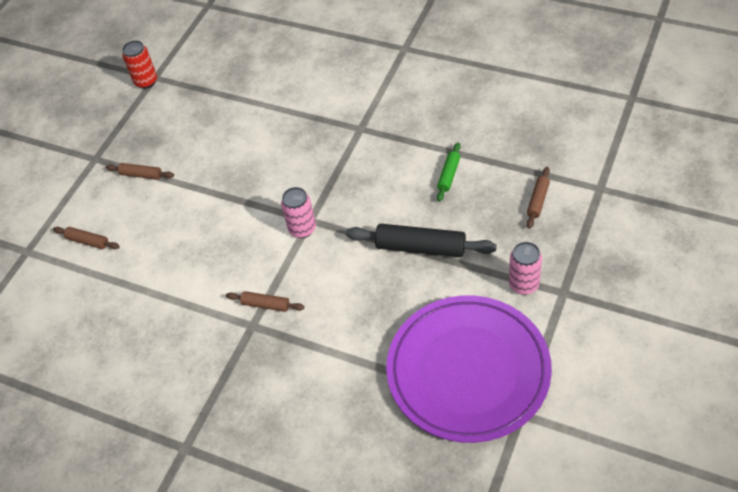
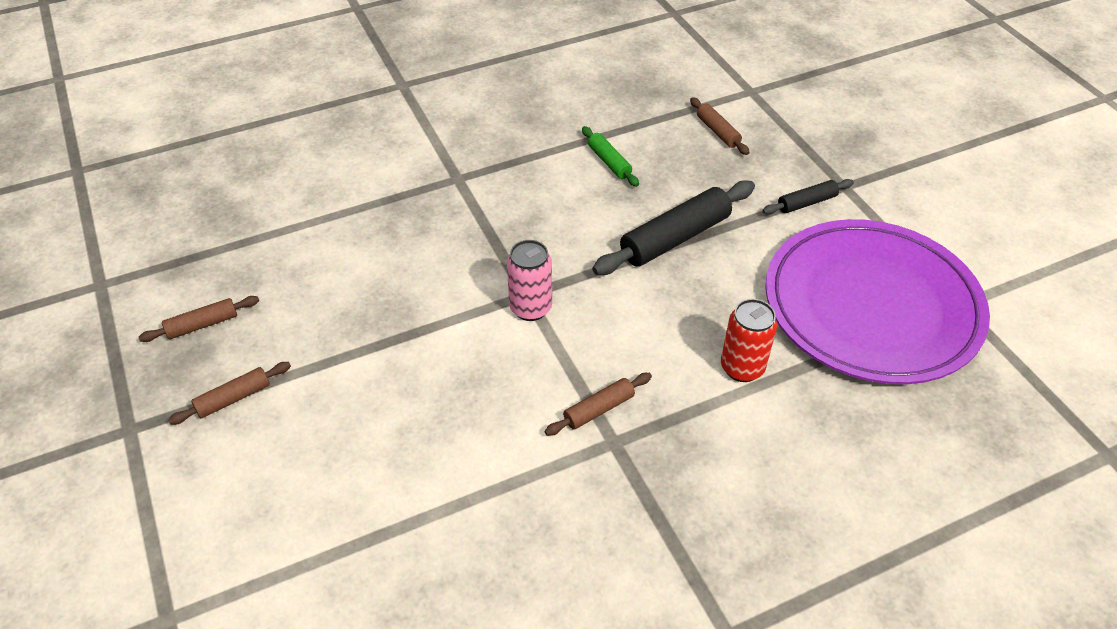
camera: 55 degrees left, 5 degrees down
(88, 241) = (257, 529): brown rolling pin -> brown rolling pin (202, 325)
(146, 81) = (92, 296): red can -> red can (742, 368)
(523, 284) = (806, 203): pink can -> black rolling pin

